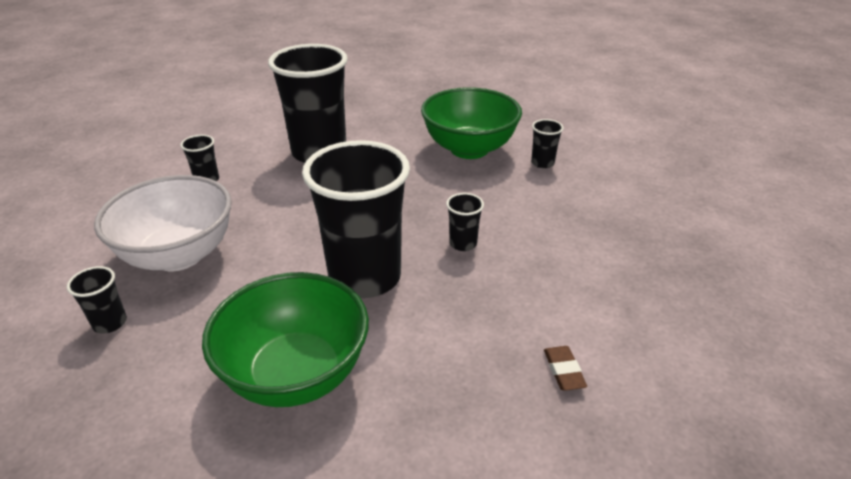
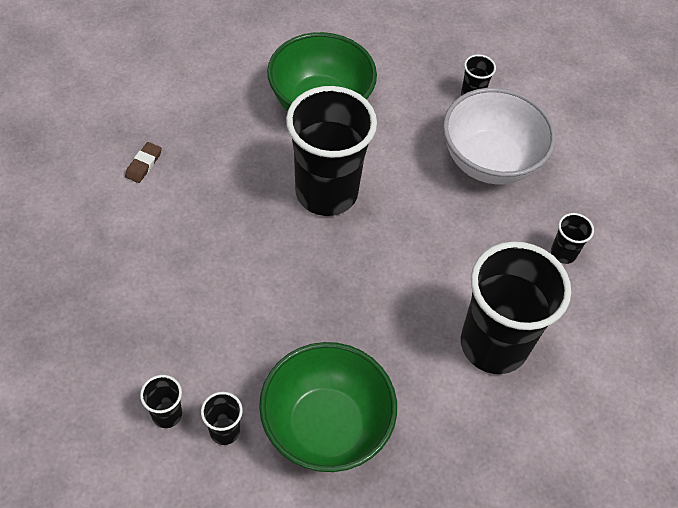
camera: 150 degrees right, 20 degrees up
(463, 243) = (263, 259): black cup -> black cup (167, 414)
(563, 371) = (144, 164): brown eraser -> brown eraser turned 60 degrees clockwise

